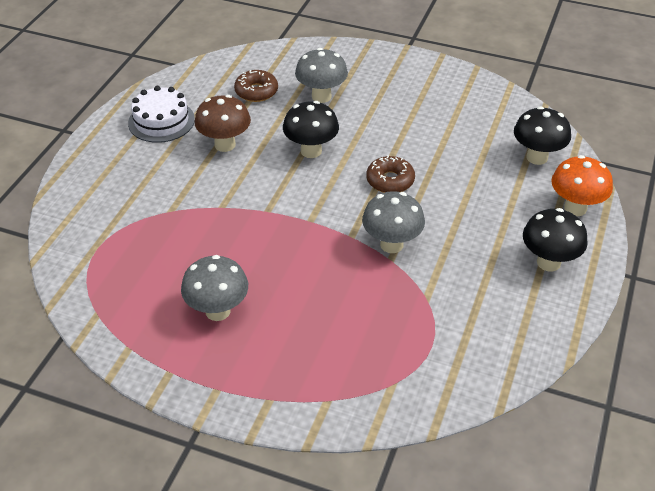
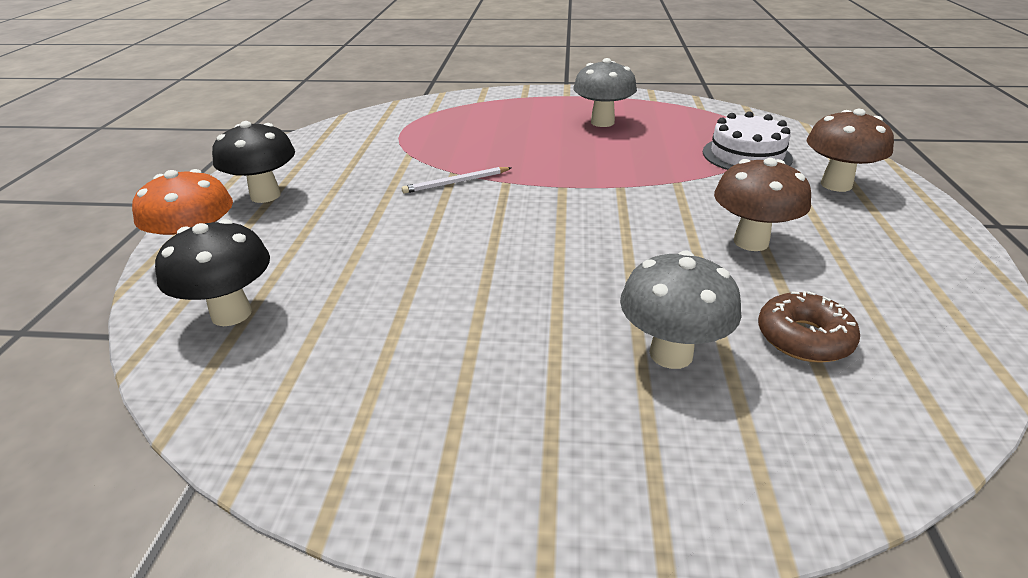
camera: 165 degrees right, 10 degrees down
(114, 178) = (836, 185): none -> brown mushroom
(161, 121) = (887, 255): white cake -> white cake (746, 155)
(311, 151) = (617, 256): black mushroom -> none
(390, 181) = (478, 240): brown donut -> none
(391, 244) = (456, 182): grey mushroom -> white pencil

